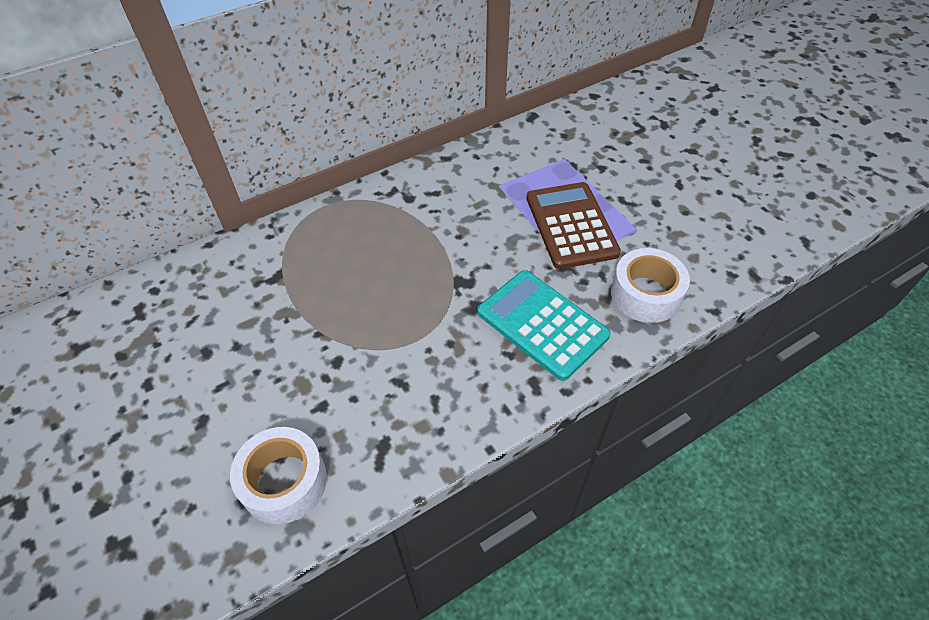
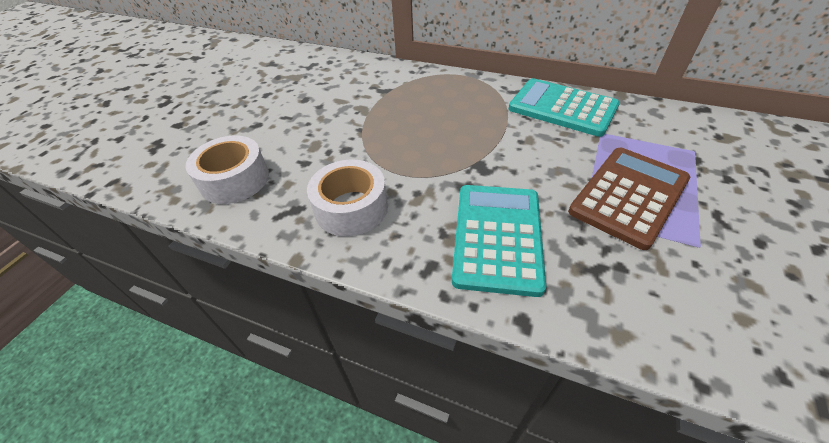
camera: 55 degrees right, 5 degrees down
(448, 182) = (562, 108): none -> turquoise calculator
(645, 294) = (631, 299): white tape -> white tape (351, 208)

